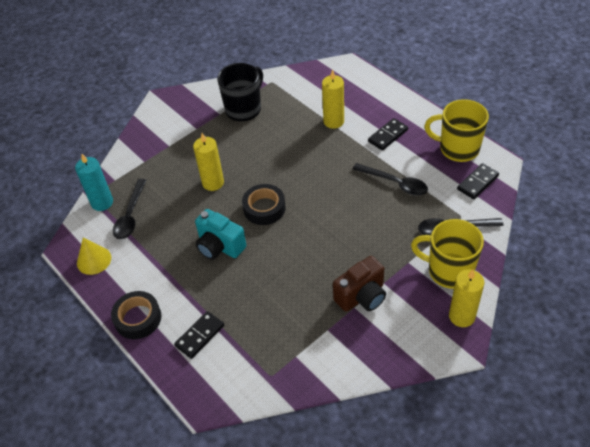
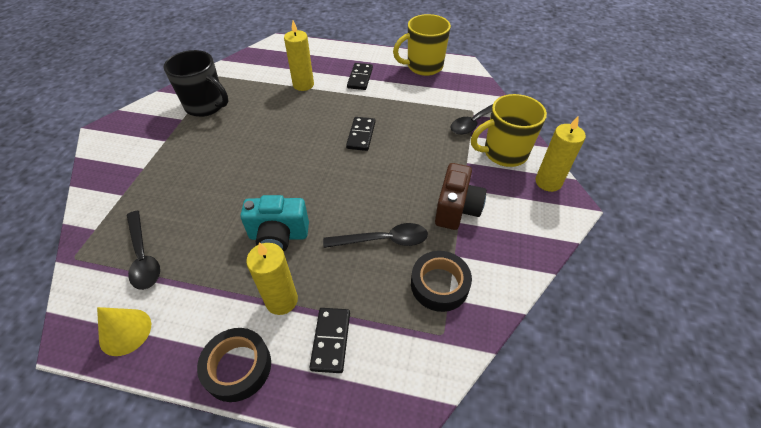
camera: 40 degrees left, 0 degrees up
(102, 202) = (93, 261): turquoise candle -> none
(213, 183) = (222, 180): yellow candle -> yellow candle (281, 300)
(244, 109) = (206, 106): black mug -> black mug turned 120 degrees clockwise
(264, 208) = (297, 179): black tape -> black tape (439, 285)
(395, 183) = (398, 109): black spoon -> black spoon (383, 240)
(477, 182) = (460, 83): black domino -> black domino (361, 135)

